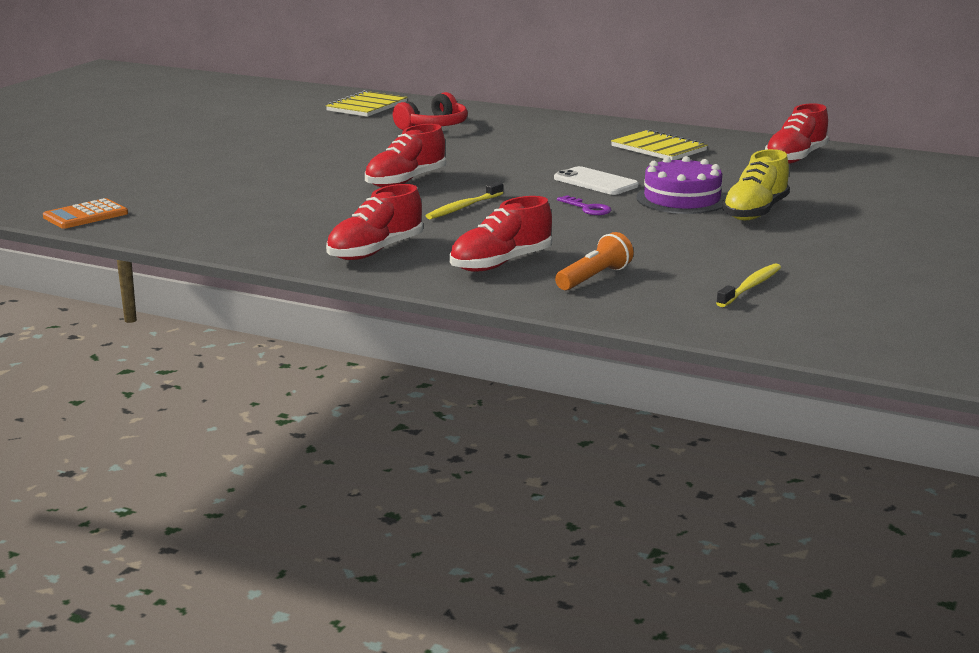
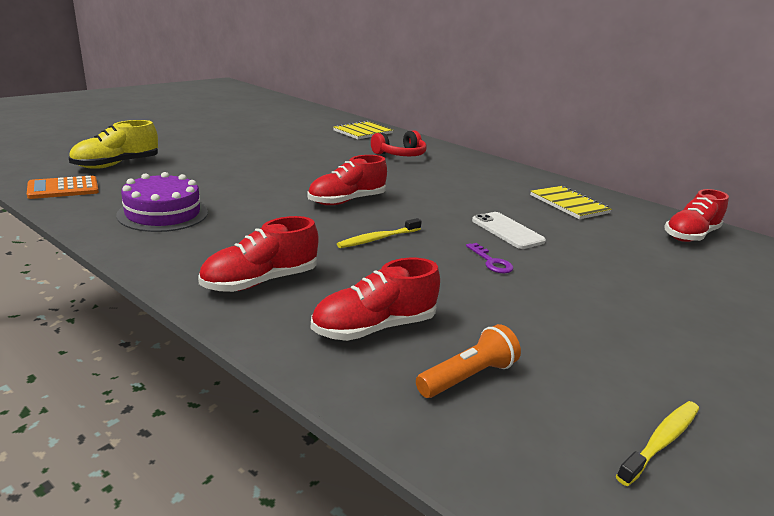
camera: 10 degrees right, 5 degrees up
(682, 199) = (584, 267): purple cake -> purple cake (163, 213)
(755, 212) = (657, 299): yellow shoe -> yellow shoe (117, 164)

